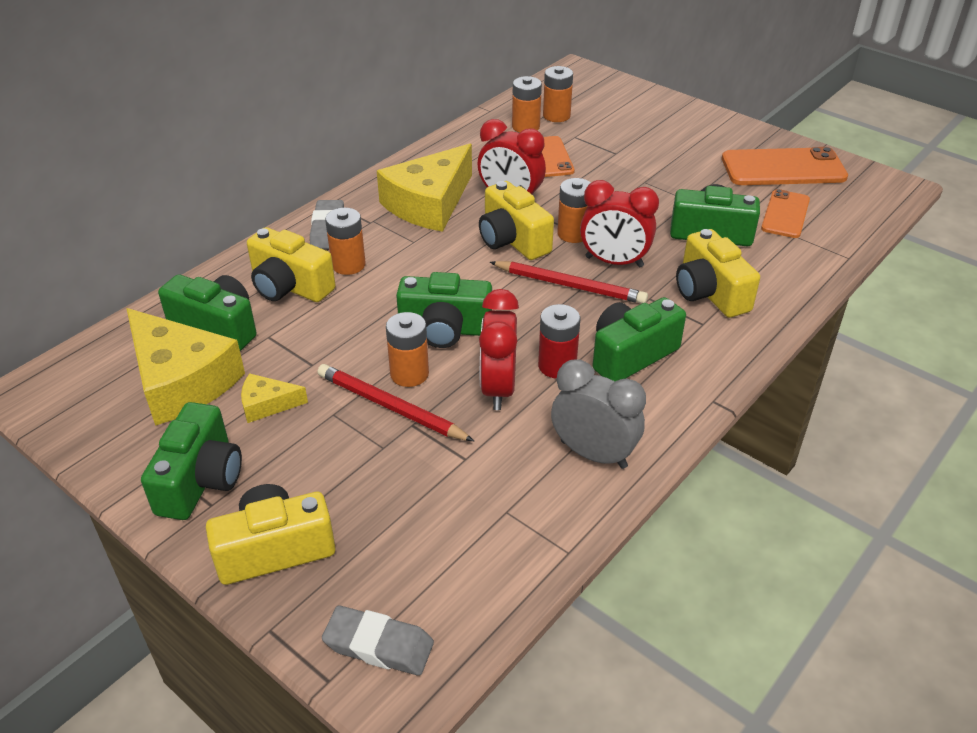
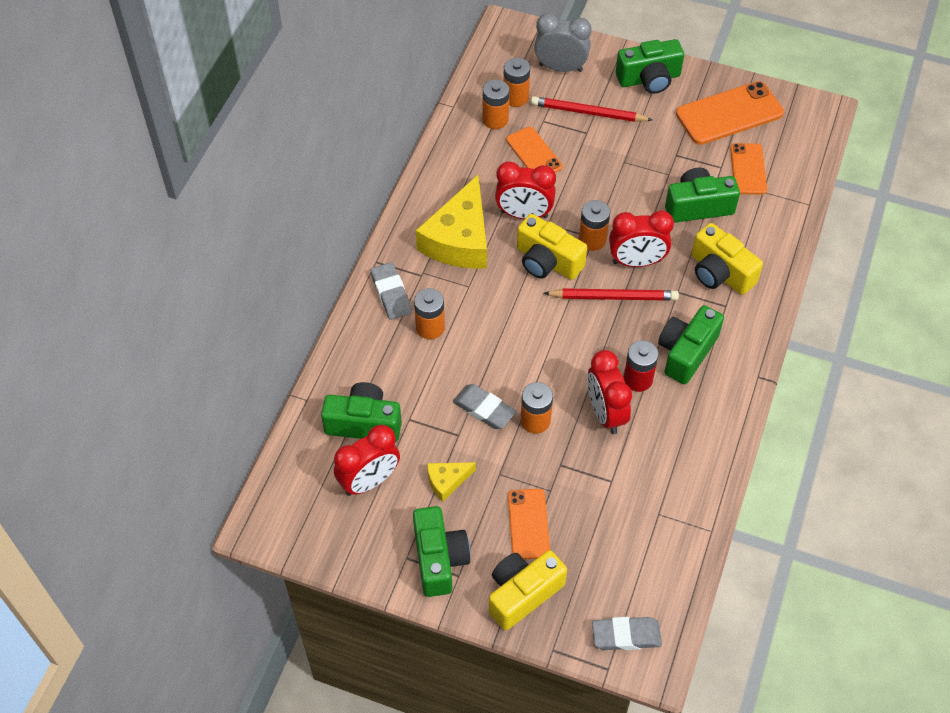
camera: 20 degrees left, 15 degrees up
(181, 381) = (369, 481): yellow cheese -> red clock
(290, 286) = (396, 364): yellow camera -> none
(333, 475) = (528, 524): none -> orange phone
(357, 348) = (484, 409): none -> grey eraser
(391, 407) = (537, 454): red pencil -> red pencil (588, 112)
(444, 329) = (540, 370): green camera -> green camera (649, 79)
(593, 454) = (696, 448): grey clock -> grey clock (560, 68)

